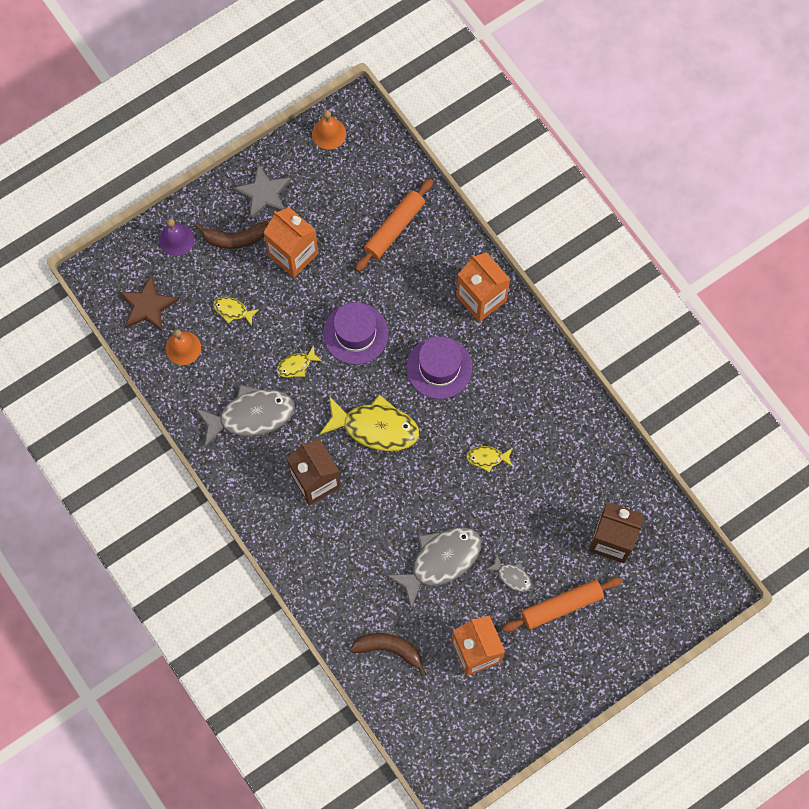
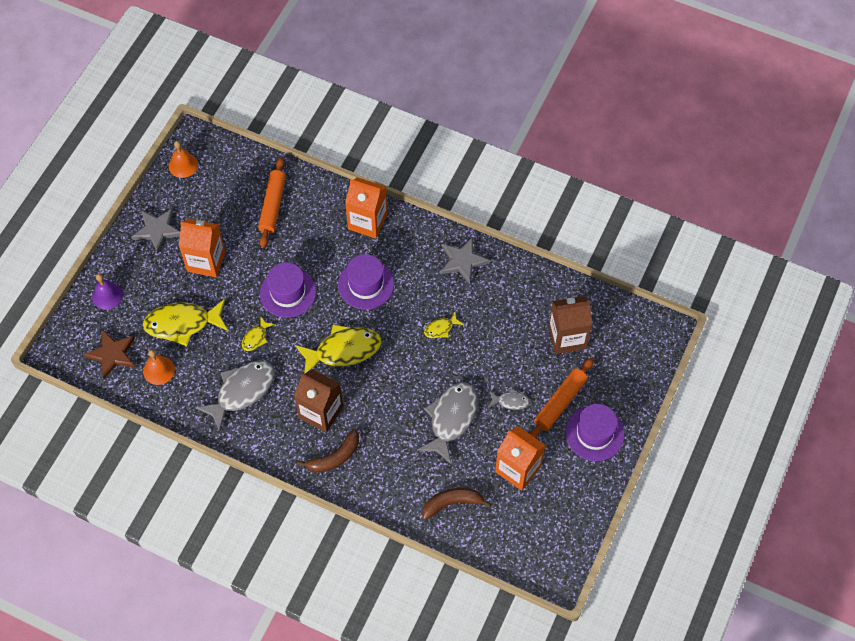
camera: 30 degrees left, 10 degrees down
(233, 310) = (182, 324): yellow fish -> yellow fish, size x2.11
(235, 238) = (153, 272): brown banana -> brown banana (335, 457)
(554, 396) = (462, 261): none -> grey star
(576, 658) = (594, 433): none -> purple hat

